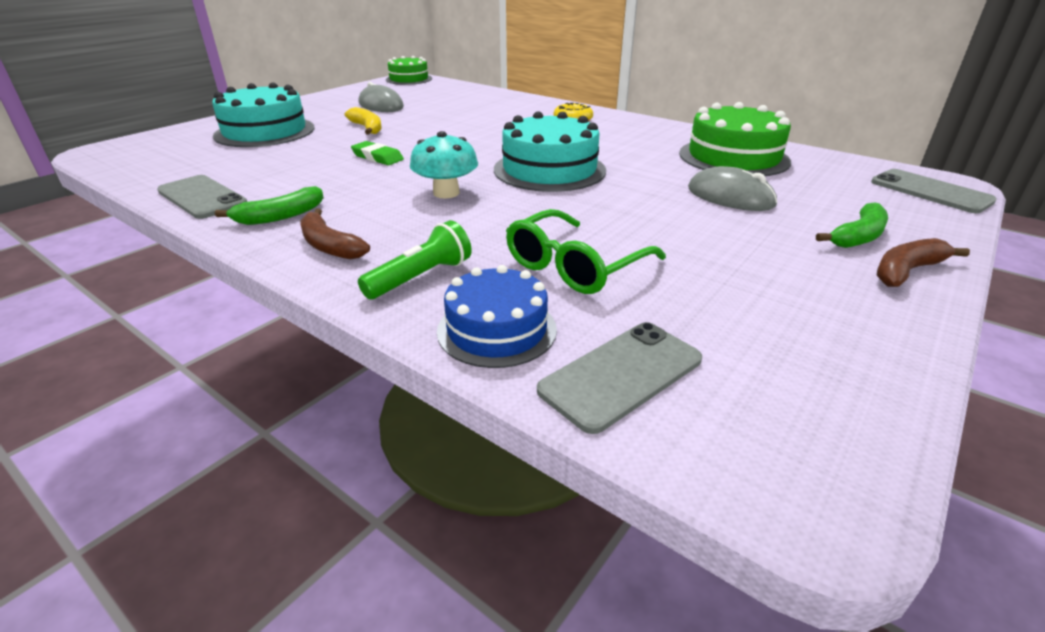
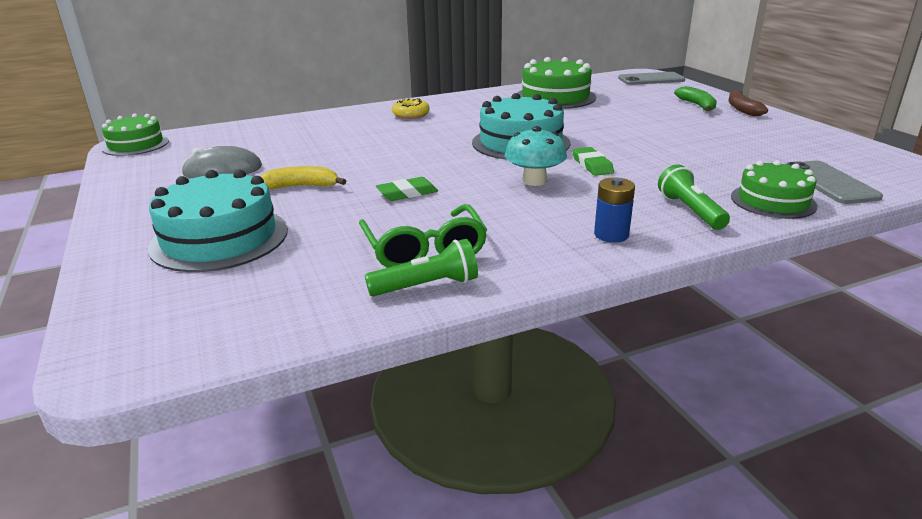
camera: 60 degrees left, 5 degrees down
(202, 197) = (427, 286): grey phone -> green flashlight
(280, 216) = (524, 249): green banana -> none
(329, 246) = (611, 235): brown banana -> blue battery
(497, 329) = (773, 201): blue cake -> green cake
(518, 209) = (592, 165): none -> green eraser
(575, 266) = (697, 168): green glasses -> green glasses (424, 249)
(730, 197) = (621, 113): grey mouse -> none

